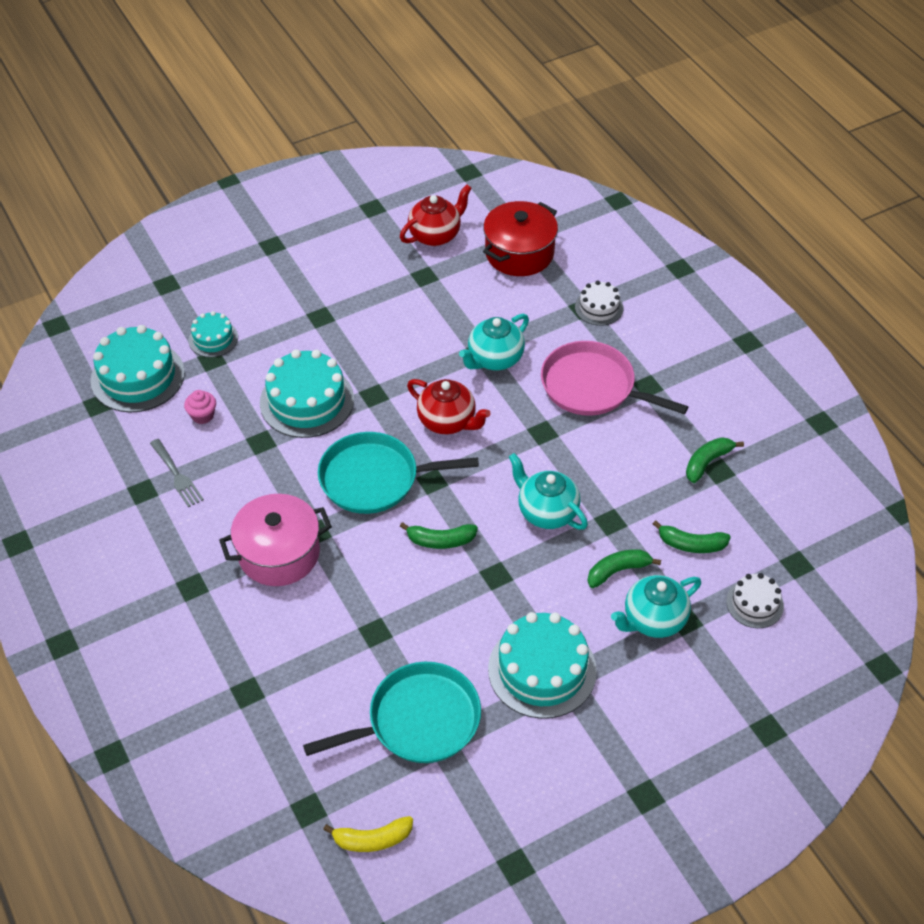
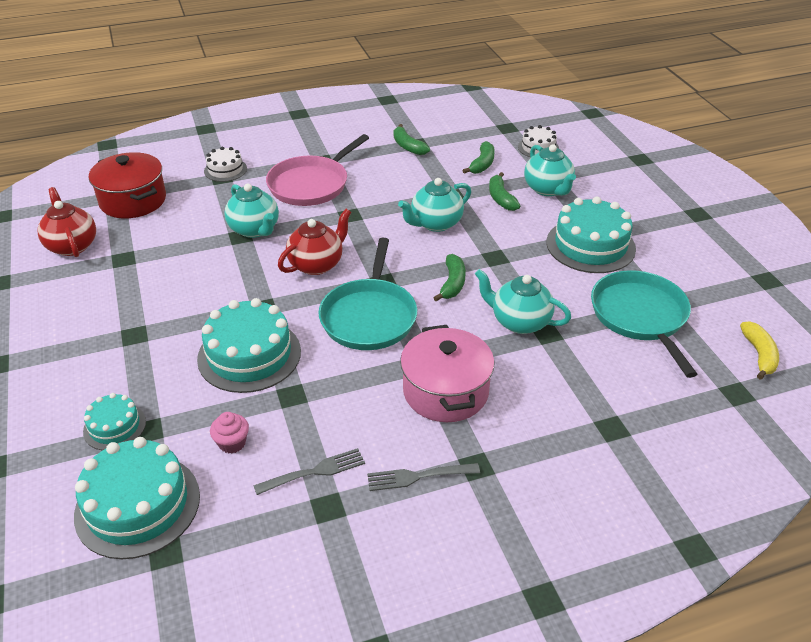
camera: 80 degrees left, 10 degrees down
(177, 546) = (418, 476): none -> grey fork
(389, 605) = (519, 322): none -> turquoise teapot

